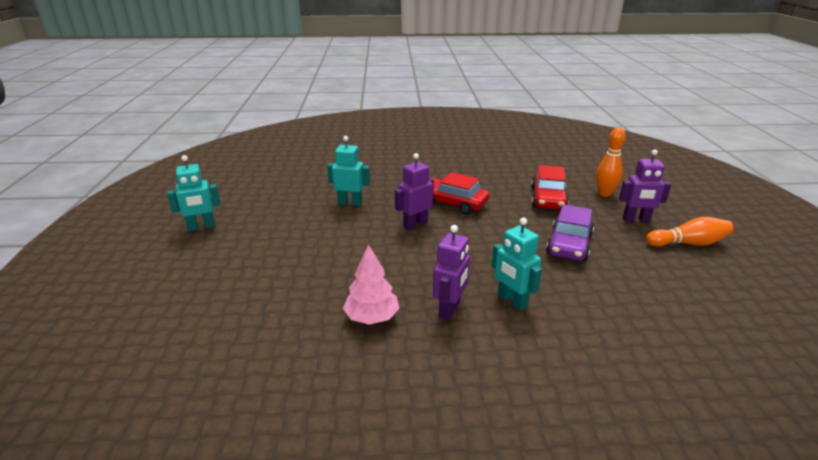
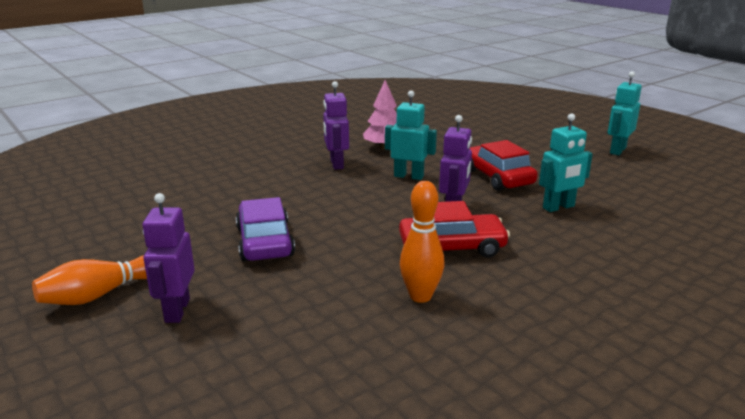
camera: 145 degrees right, 5 degrees down
(512, 301) = (293, 181): turquoise robot -> turquoise robot (408, 176)
(548, 198) = (331, 304): red car -> red car (497, 177)
(604, 194) = (238, 354): orange bowling pin -> orange bowling pin (420, 296)
(636, 220) = (177, 310): purple robot -> purple robot turned 60 degrees counterclockwise

